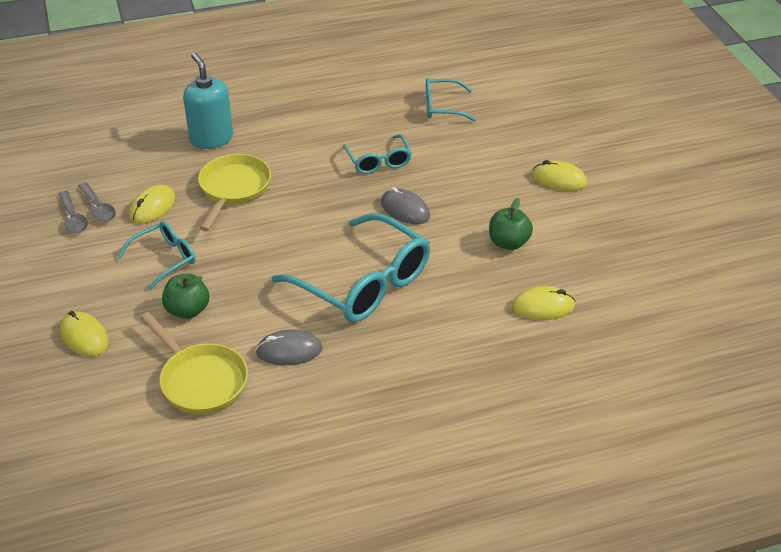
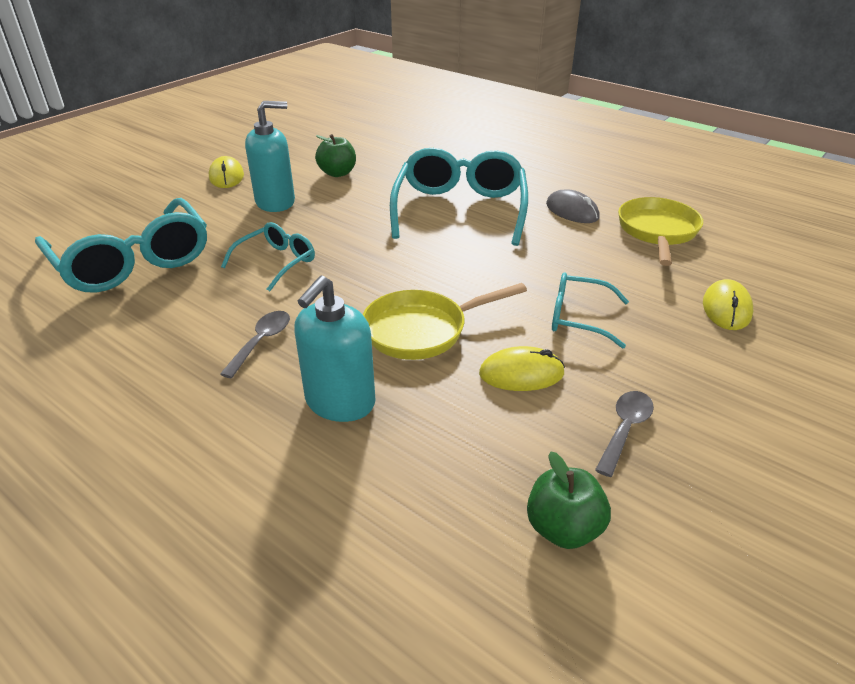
camera: 125 degrees left, 5 degrees down
(98, 208) = (580, 419): grey spoon -> grey spoon (261, 342)
(188, 310) = (611, 271): green apple -> green apple (563, 528)
(405, 209) = (342, 224): grey mouse -> none
(442, 107) = (133, 262): turquoise glasses -> turquoise glasses, size x1.89
(479, 189) = (275, 202): none -> turquoise soap dispenser
(543, 306) = (394, 147): yellow mouse -> none

